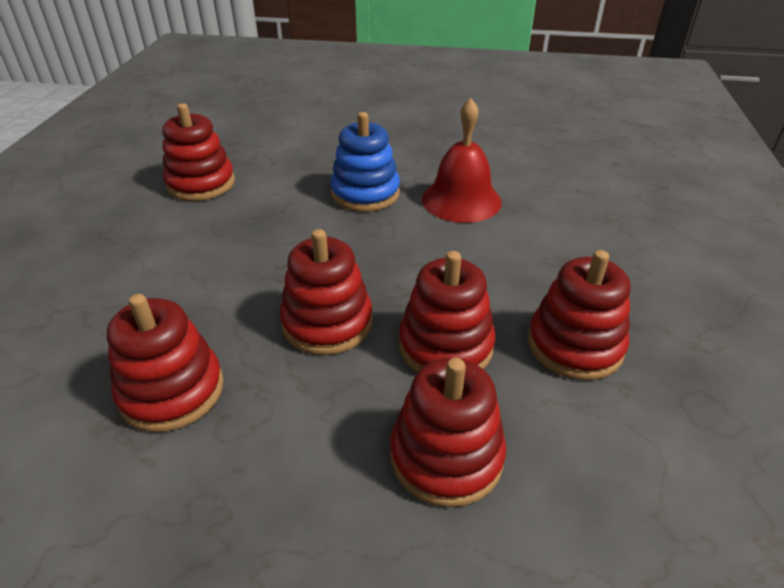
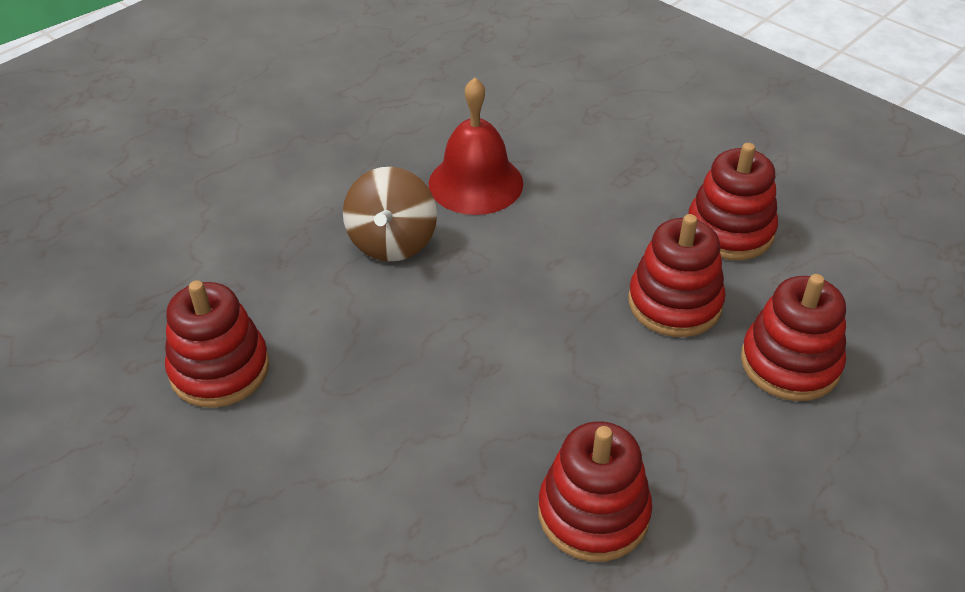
camera: 55 degrees left, 5 degrees up
(327, 323) = (584, 364): red stacking toy -> none
(365, 193) = (392, 242): blue stacking toy -> brown spinning top

